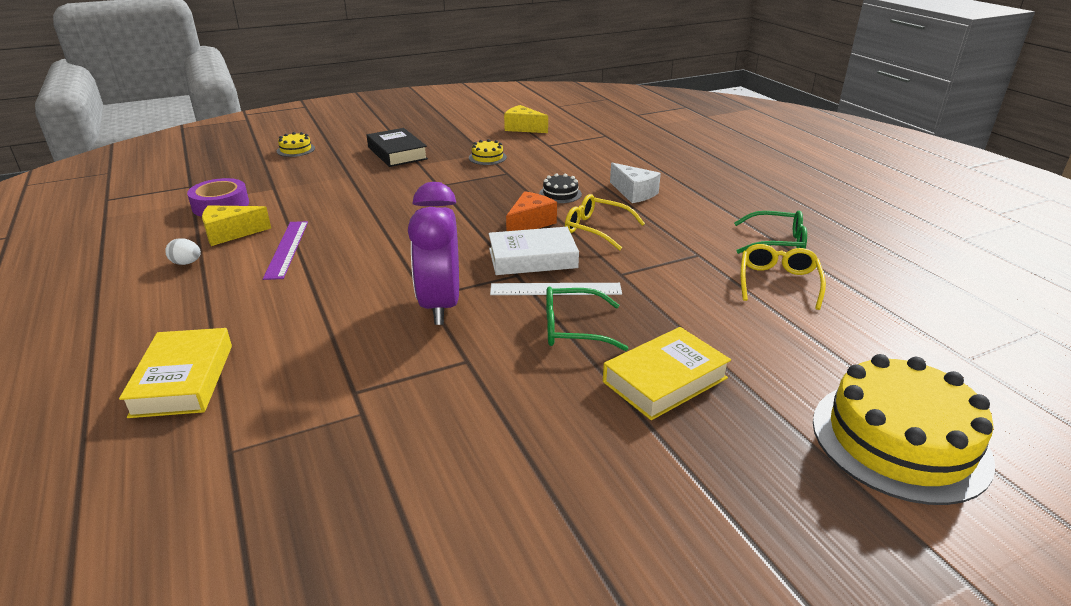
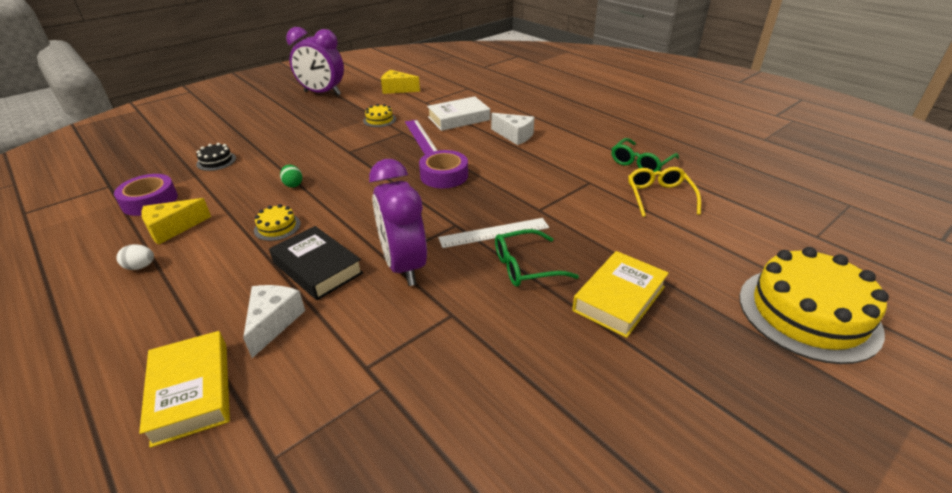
camera: 15 degrees left, 5 degrees up
(284, 334) = (273, 322): none -> white cheese
(286, 249) = (236, 235): purple ruler -> purple ruler (421, 137)
(296, 149) = (200, 135): yellow cake -> yellow cake (277, 227)
(365, 209) = (293, 184): none -> green egg
(397, 153) = (297, 126): black book -> black book (317, 268)
(439, 123) = (322, 93): none -> purple clock
(530, 223) = (444, 175): orange cheese -> purple tape
(532, 258) = (461, 207): white book -> white book (459, 118)
(560, 194) = (456, 145): black cake -> black cake (216, 161)
(597, 229) = (501, 172): yellow glasses -> none
(776, 242) = (641, 163): green glasses -> green glasses turned 135 degrees clockwise

